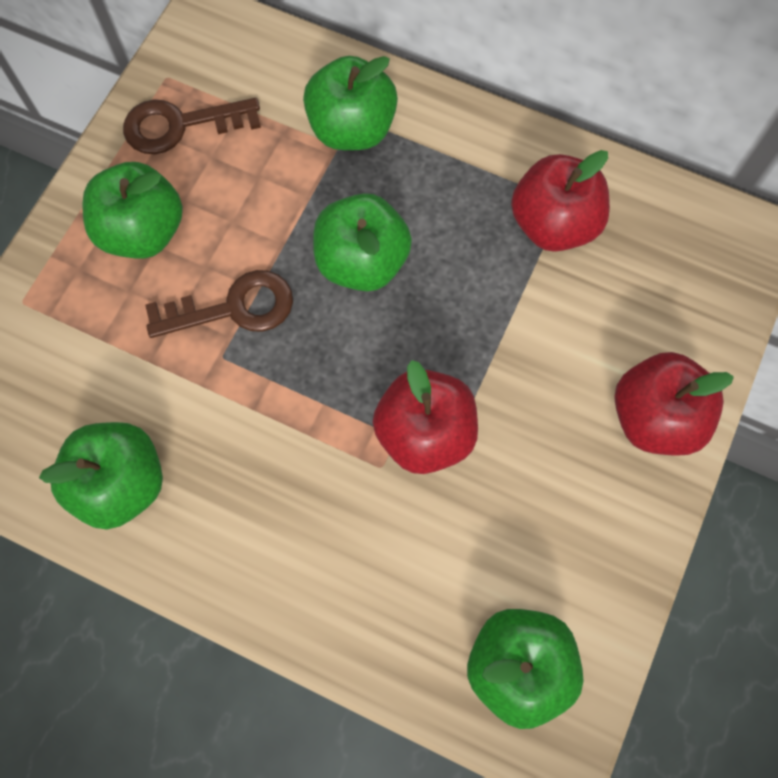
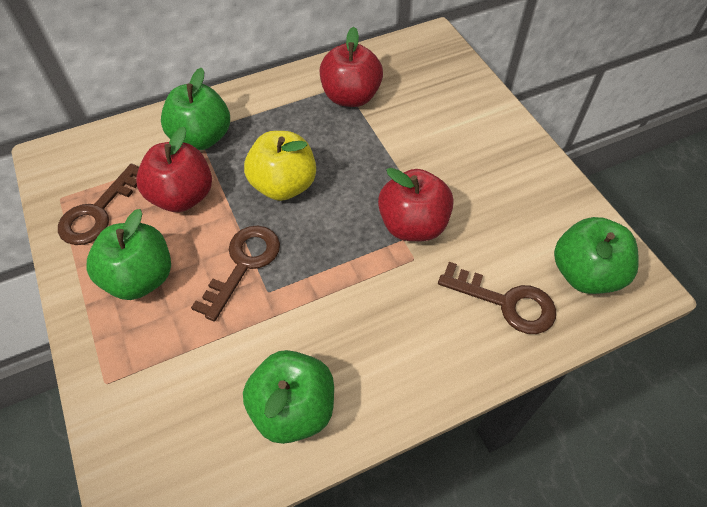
camera: 50 degrees left, 15 degrees down
(362, 261) = (283, 185): green apple -> yellow apple
(405, 603) = (506, 302): none -> brown key
(655, 417) = (492, 128): red apple -> red apple (182, 196)

